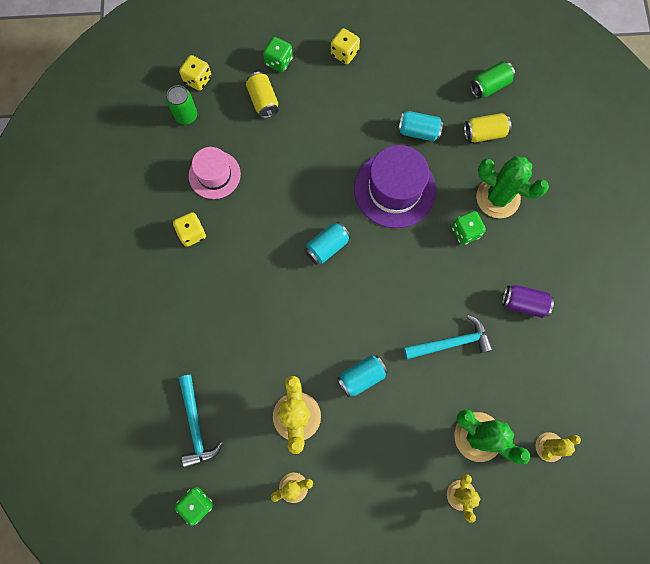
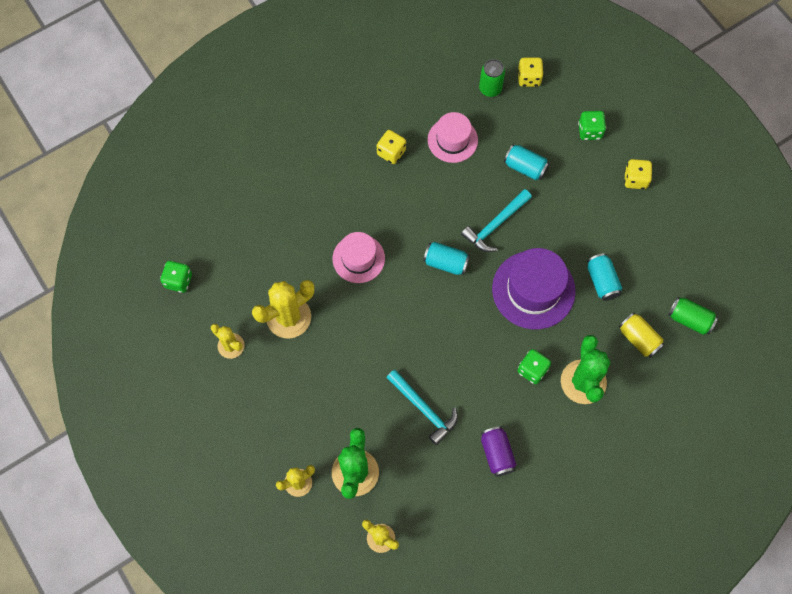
camera: 60 degrees right, 5 degrees down
(196, 425) = (238, 245): turquoise hammer -> turquoise hammer (495, 225)
(263, 100) = (544, 139): yellow can -> none
(277, 320) = (358, 258): none -> pink hat
(361, 377) = (350, 350): turquoise can -> turquoise can (525, 167)

